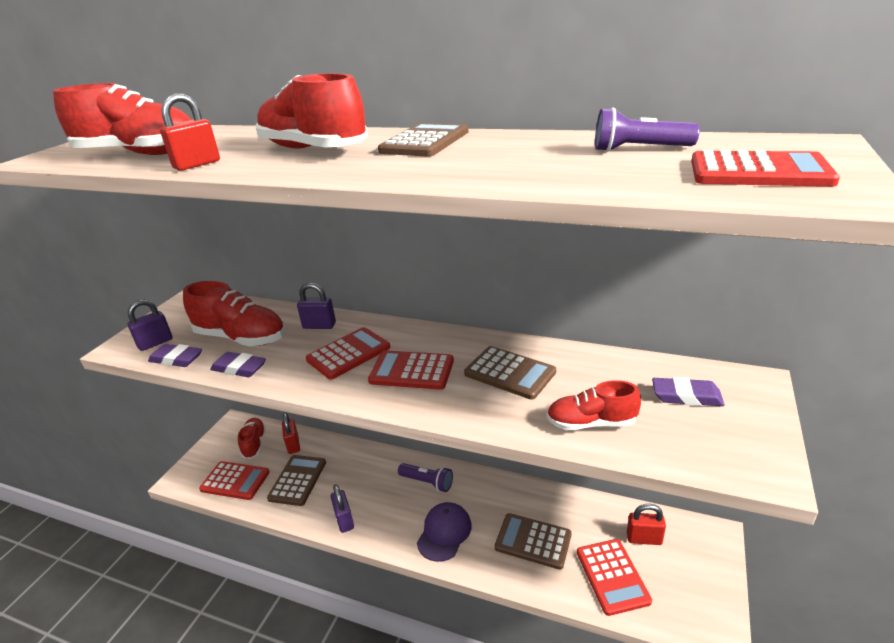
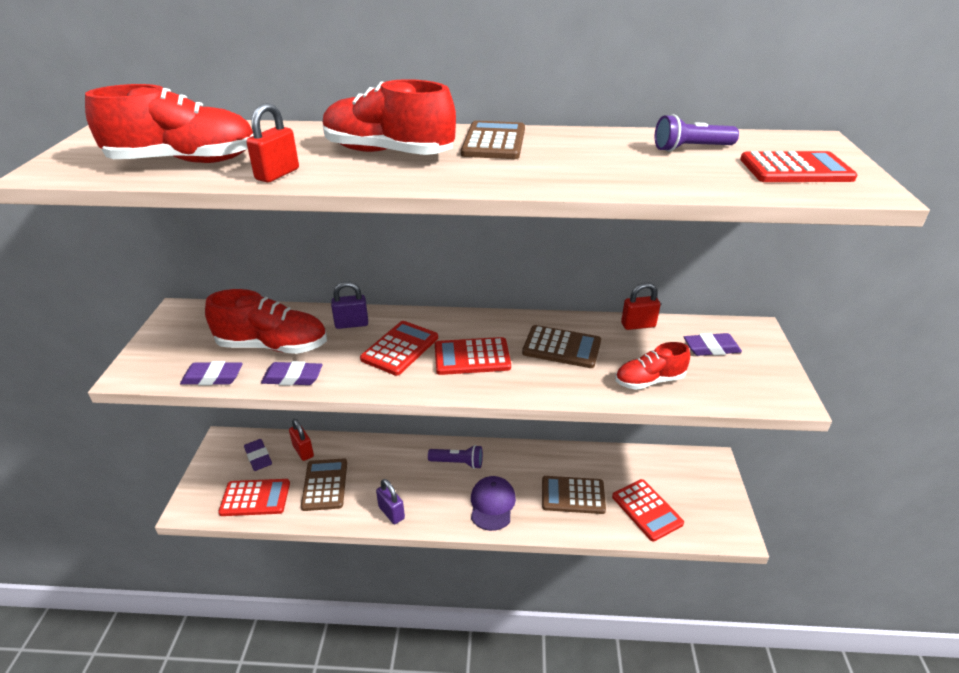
camera: 20 degrees left, 5 degrees up
(155, 343) = (173, 363): purple padlock -> none
(254, 444) = (258, 457): red shoe -> purple eraser
(644, 538) = (661, 475): red padlock -> red padlock (638, 325)

